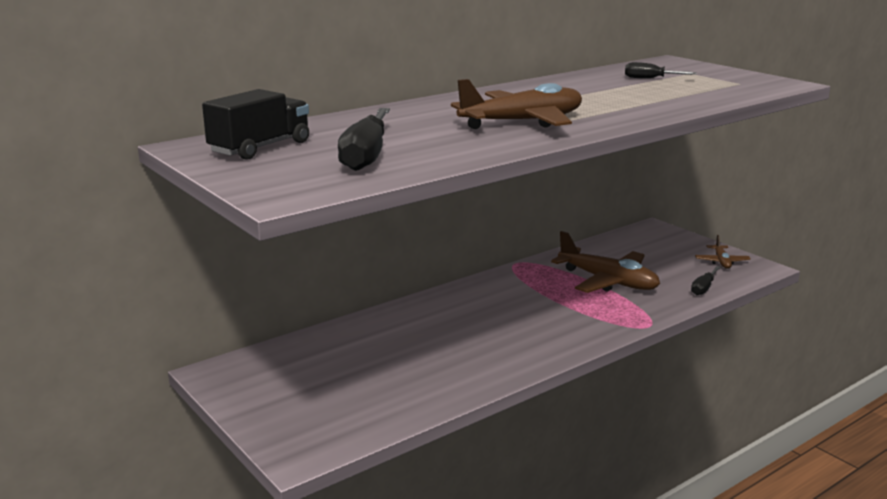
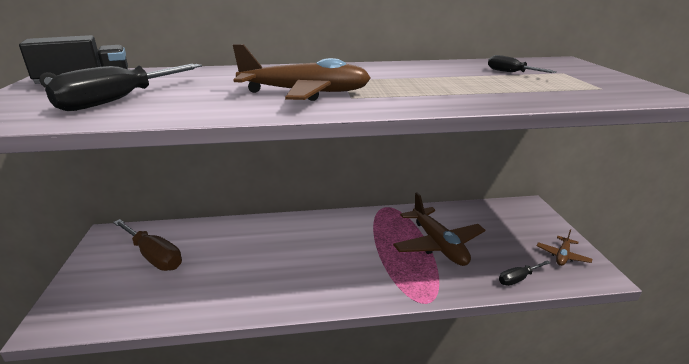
camera: 30 degrees right, 5 degrees up
(317, 373) = (154, 256): none -> brown screwdriver

